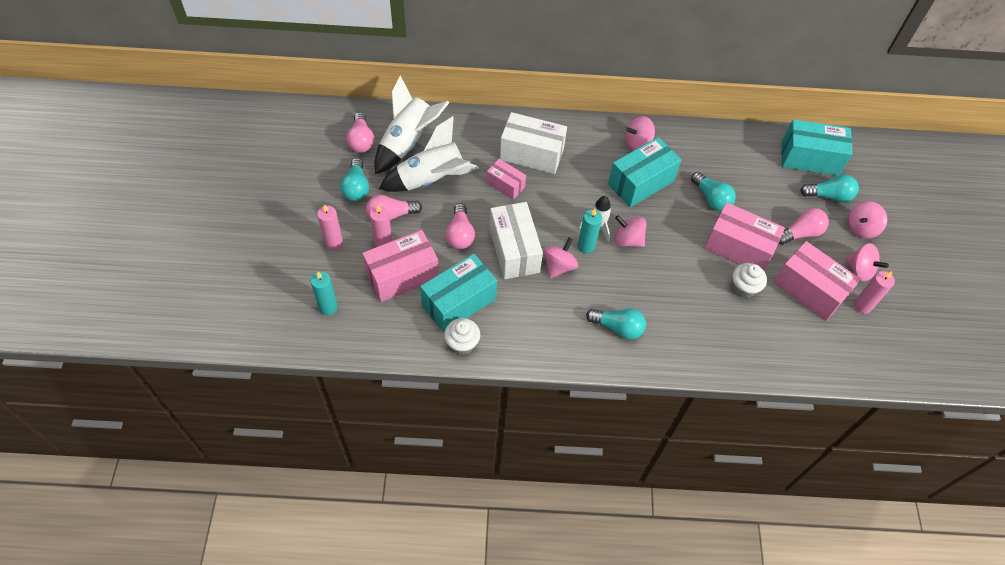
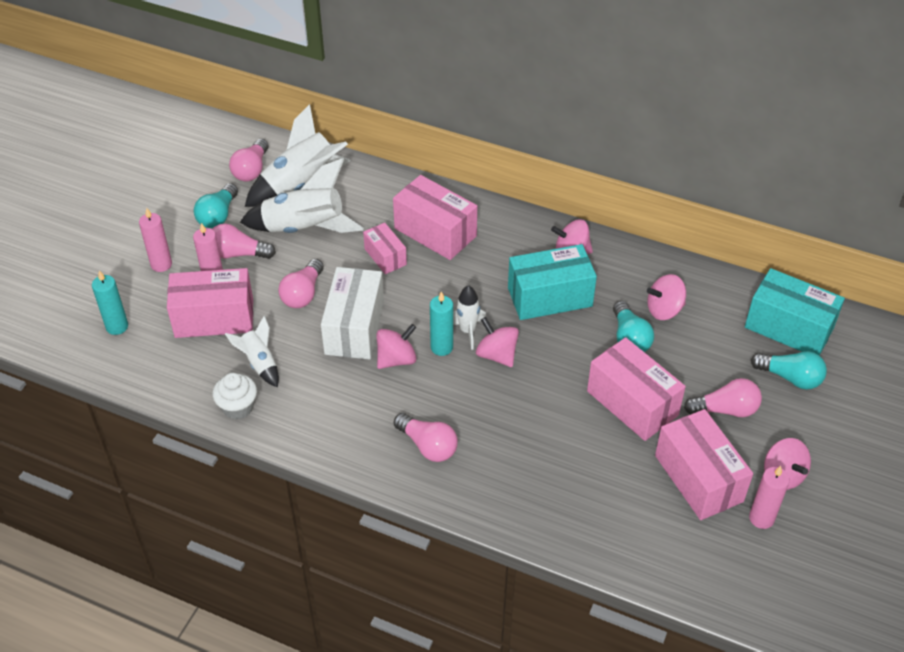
camera: 25 degrees right, 10 degrees down
(459, 302) = (260, 363): turquoise box -> white rocket
(531, 154) = (435, 232): white box -> pink box
(618, 327) = (428, 446): turquoise light bulb -> pink light bulb
(744, 287) = (613, 449): white cupcake -> none
(861, 228) = (813, 427): pink spinning top -> pink spinning top (664, 310)

